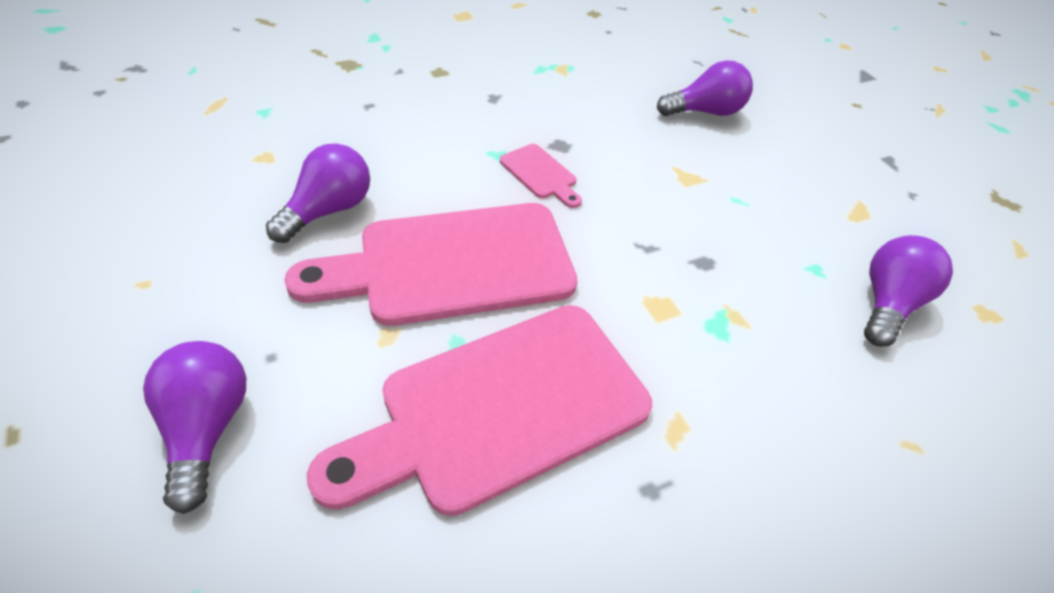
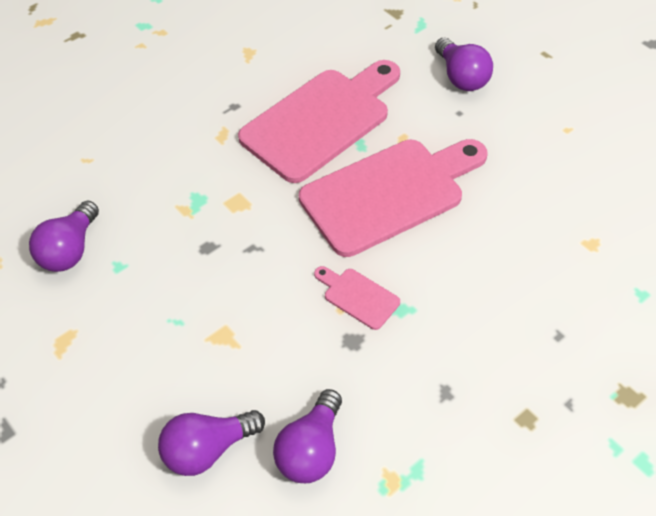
camera: 170 degrees right, 5 degrees up
(329, 210) = (501, 210): purple light bulb -> purple light bulb (311, 450)

